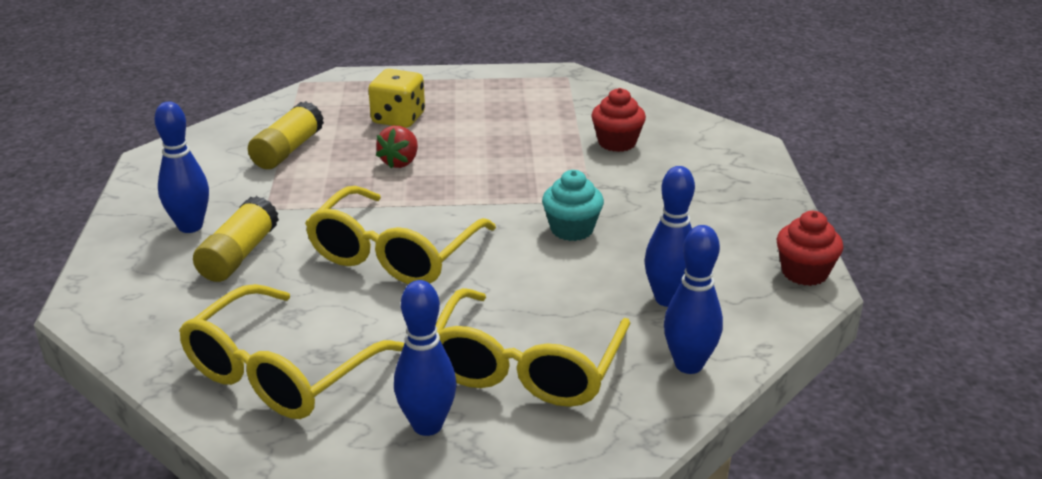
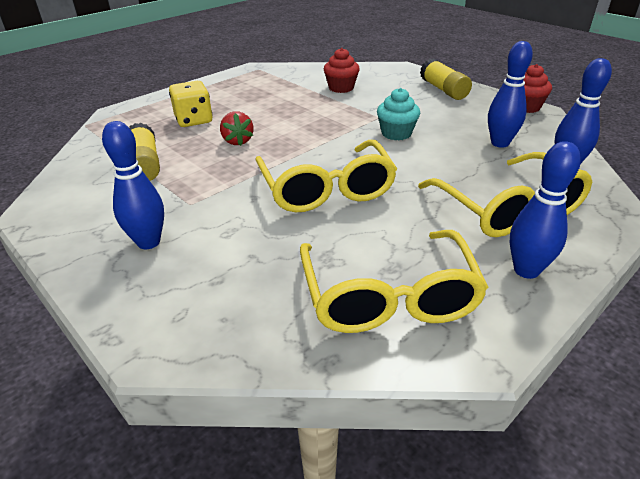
camera: 40 degrees left, 5 degrees up
(239, 255) = (222, 241): yellow glue stick -> yellow glue stick (443, 90)

